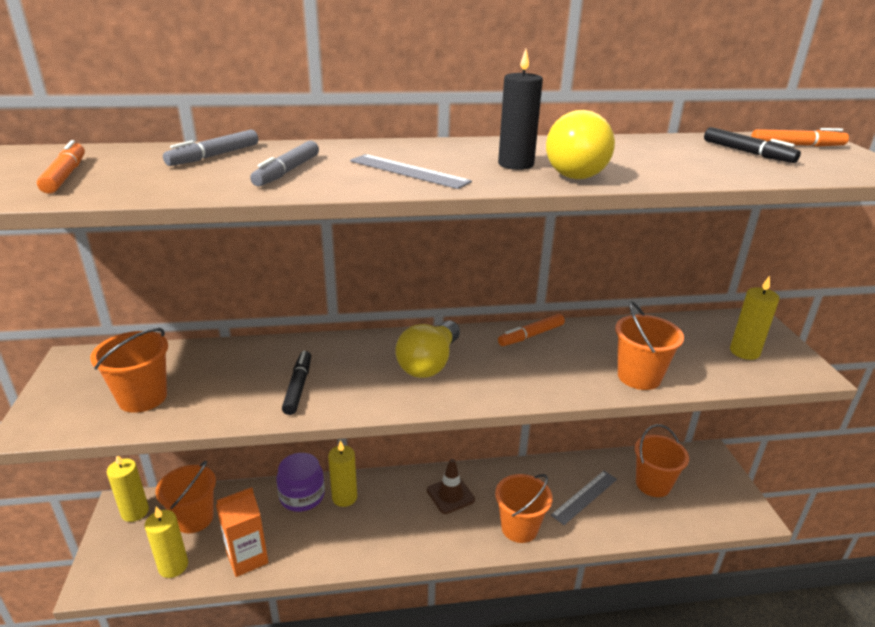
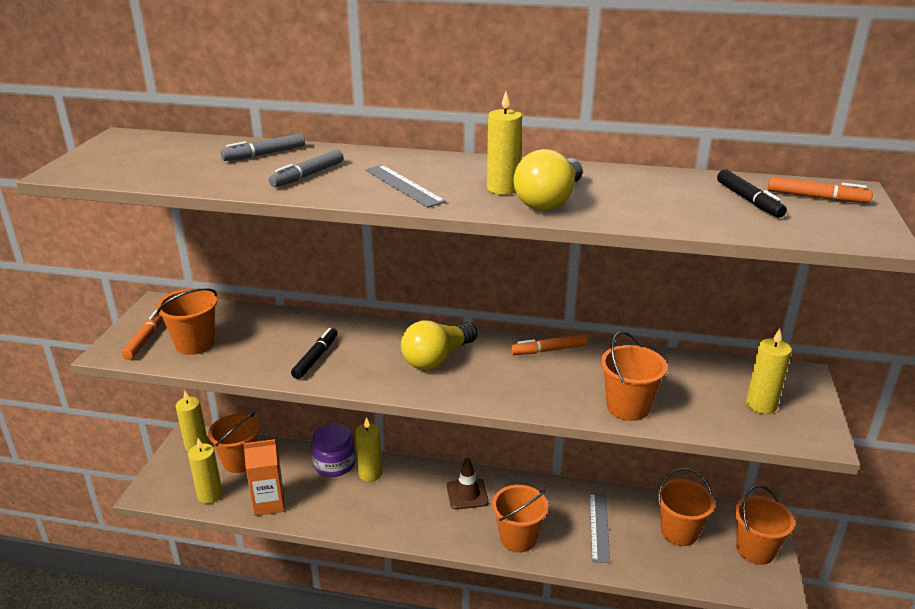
camera: 20 degrees right, 0 degrees up
(65, 175) = (149, 161): orange marker -> orange marker (145, 339)
(516, 164) = (502, 189): black candle -> yellow candle
(584, 497) = (599, 526): grey ruler -> grey ruler turned 60 degrees counterclockwise
(720, 484) = (755, 550): none -> orange bucket

